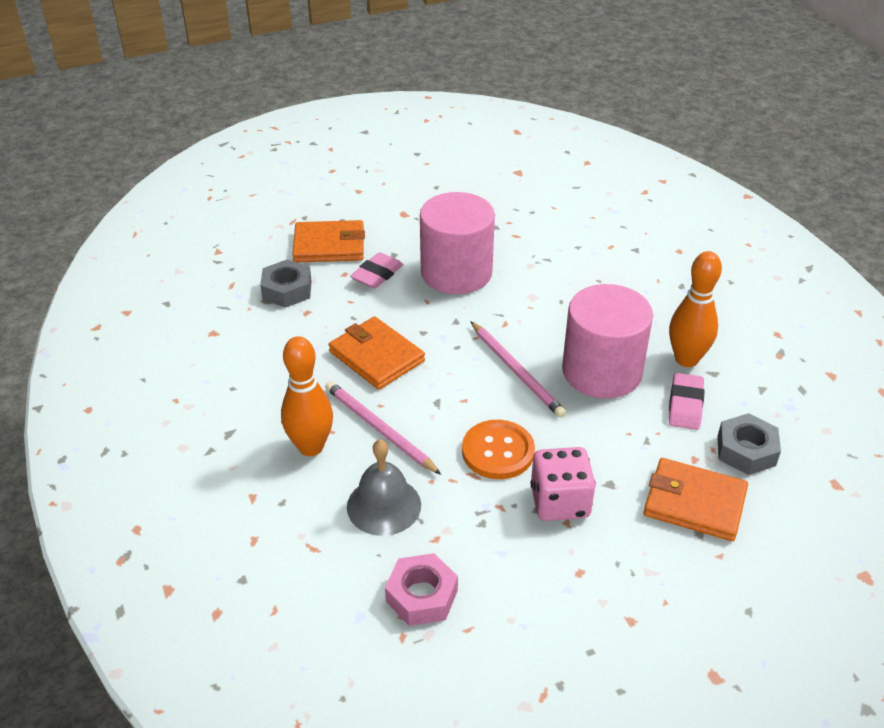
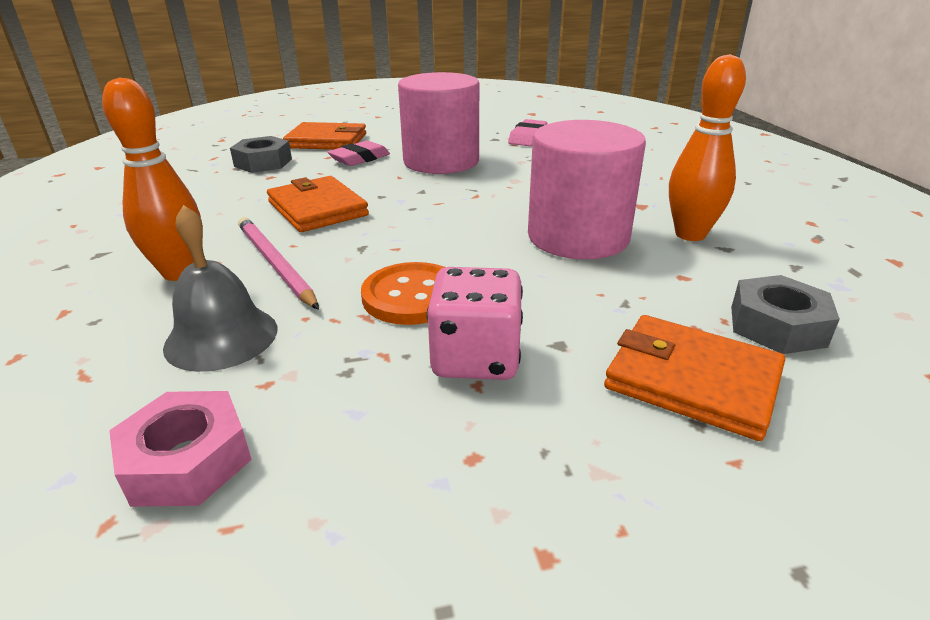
camera: 10 degrees right, 10 degrees down
(516, 371) = (471, 230): pink pencil -> none
(685, 405) = (685, 273): pink eraser -> pink eraser (528, 137)

